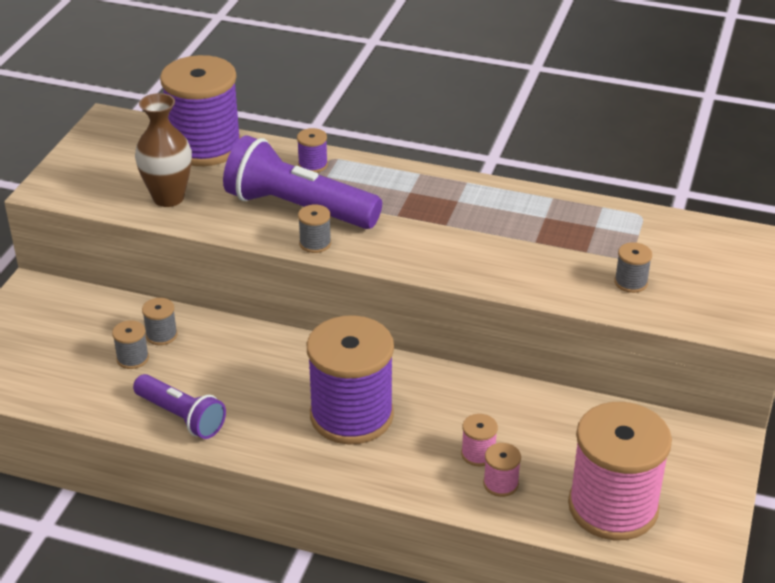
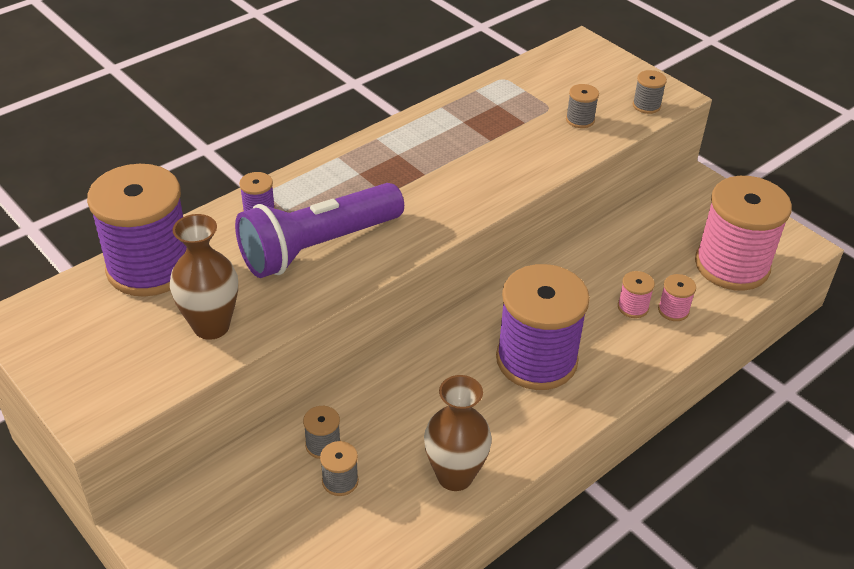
camera: 60 degrees left, 5 degrees up
(182, 416) = (455, 476): purple flashlight -> brown vase
(315, 243) = (381, 258): grey spool -> grey spool (646, 105)

